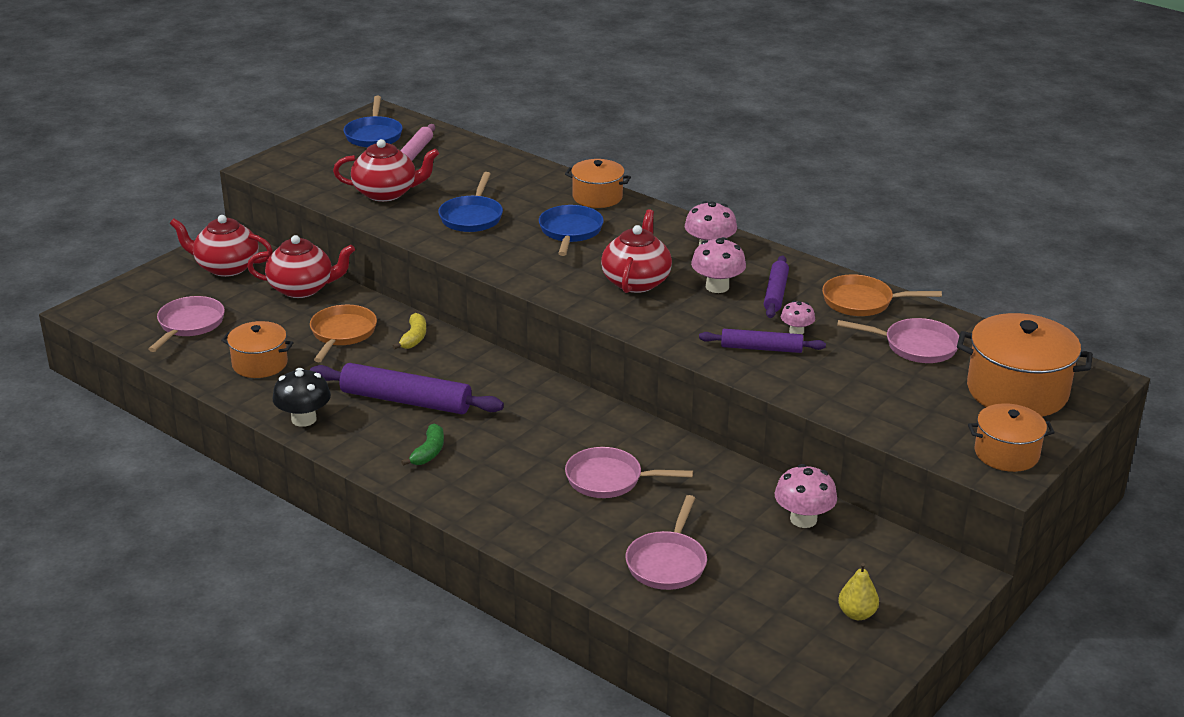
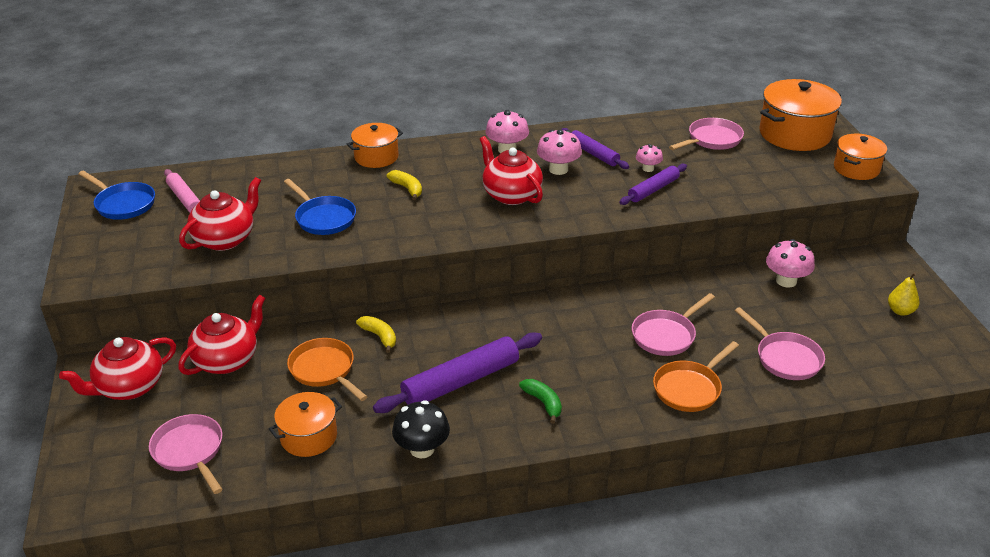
camera: 50 degrees left, 5 degrees up
(570, 232) = (407, 189): blue pan -> yellow banana
(862, 302) = (641, 132): orange pan -> orange pan (689, 388)

